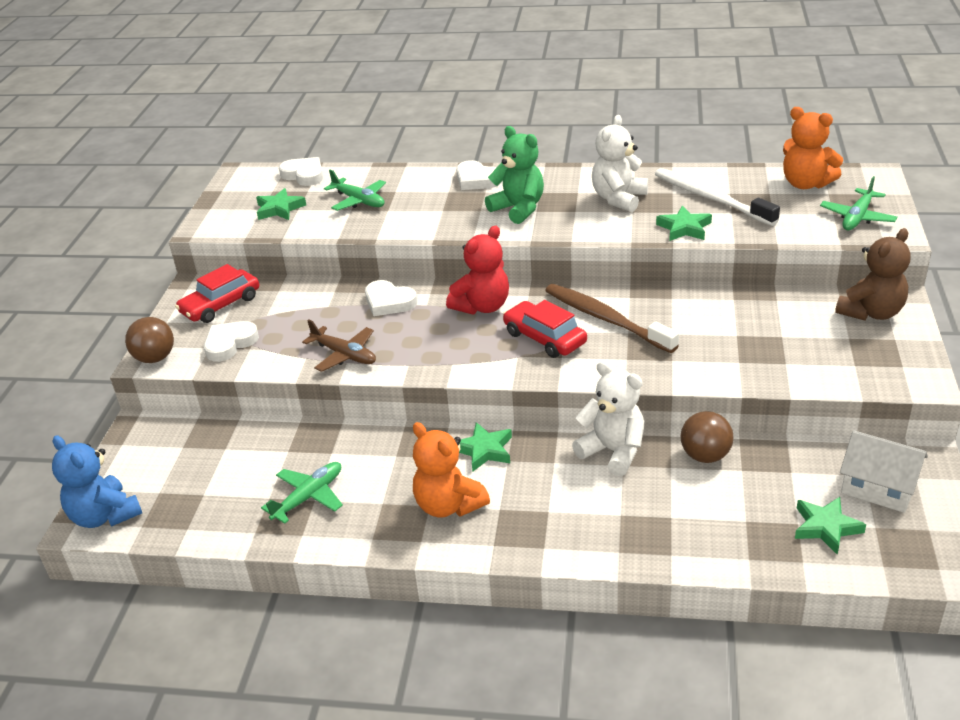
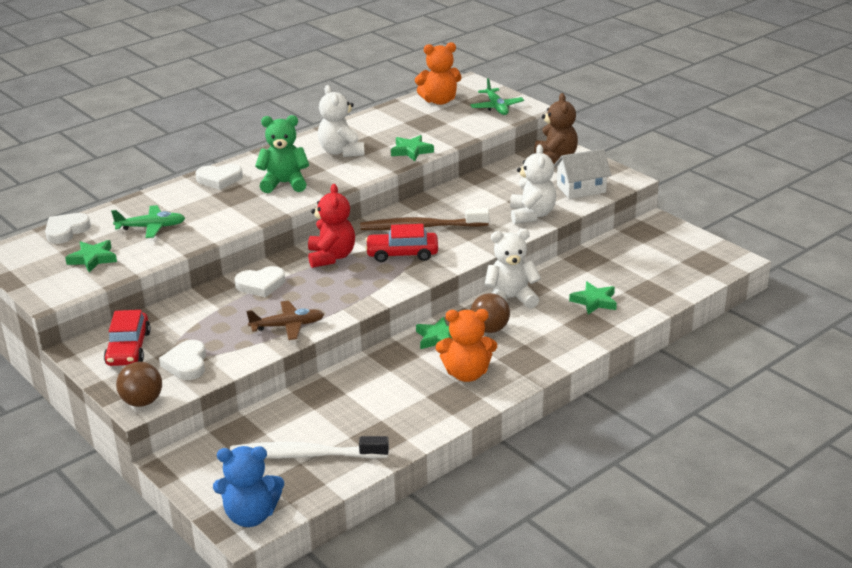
camera: 50 degrees left, 5 degrees down
(304, 175) = (66, 231): white heart -> white heart turned 45 degrees counterclockwise
(308, 497) = (375, 421): green plane -> none
(705, 456) = (559, 275): brown ball -> brown ball (489, 329)
(711, 198) = (398, 129): white toothbrush -> white toothbrush (305, 455)
(737, 366) = (531, 215): none -> white teddy bear
(826, 527) = (662, 273): green star -> green star (594, 301)
(878, 488) = (657, 244): white house -> white house (581, 188)

